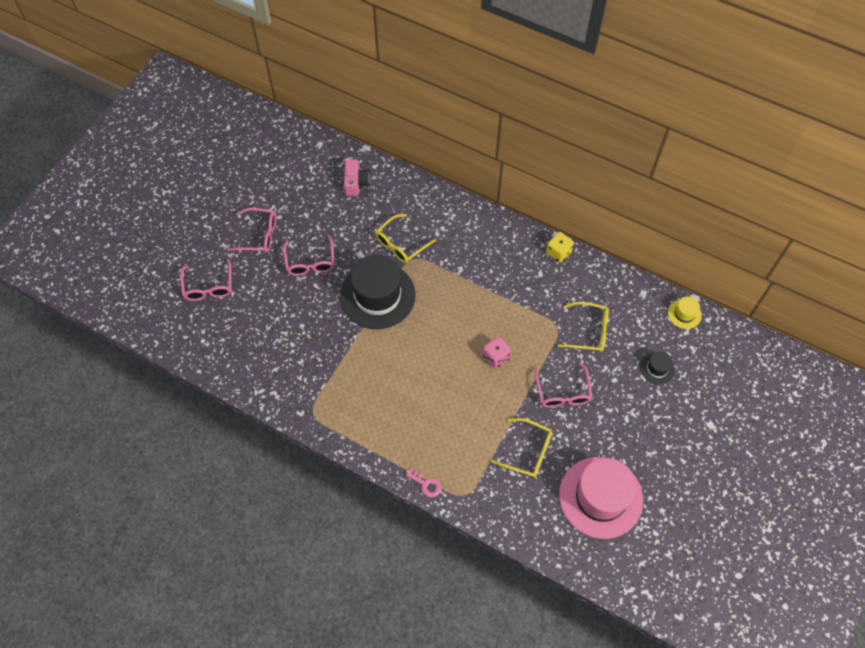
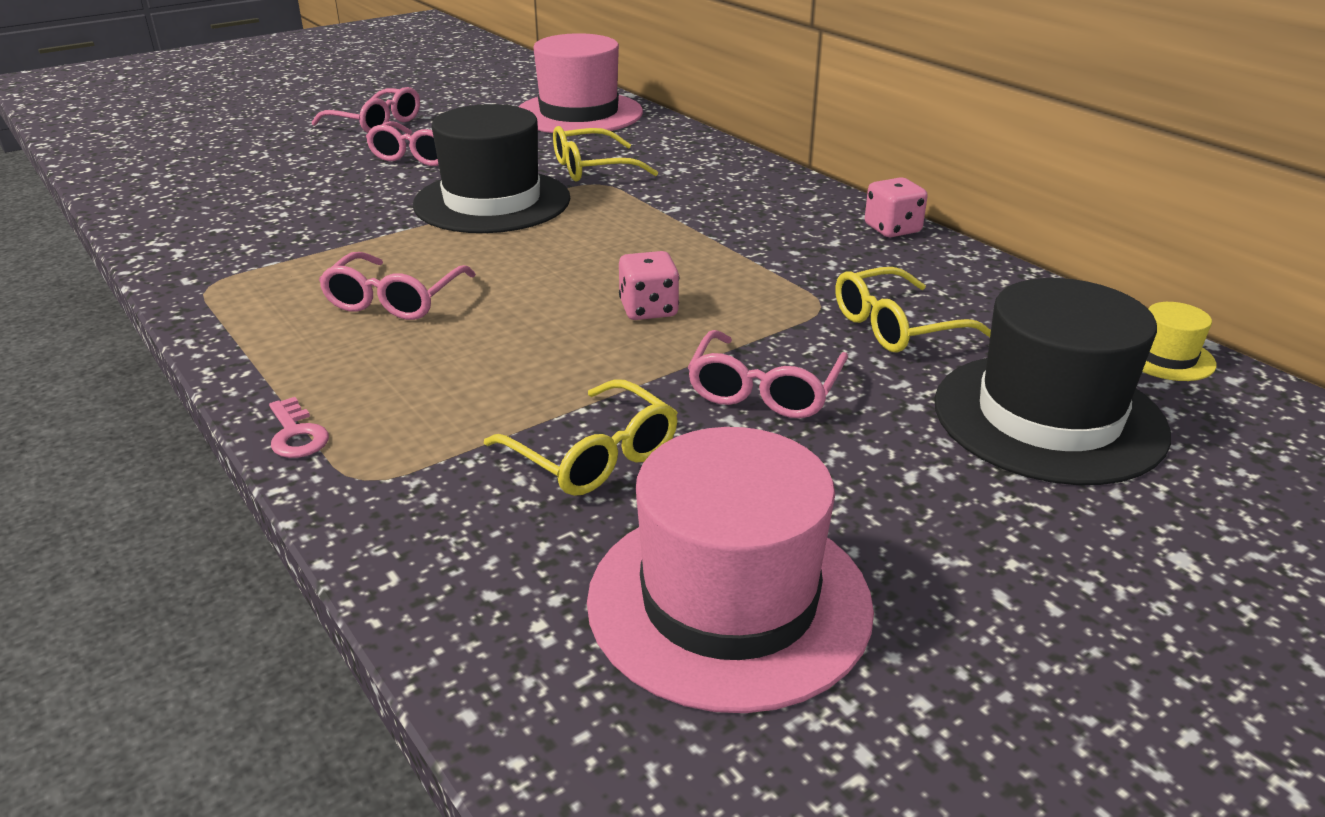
camera: 25 degrees right, 30 degrees down
(208, 286) = (239, 144): pink glasses -> pink glasses (394, 300)
(356, 183) = (579, 113): pink camera -> pink hat
(558, 252) = (892, 229): yellow dice -> pink dice
(589, 331) = (896, 327): yellow glasses -> yellow glasses turned 120 degrees clockwise
(657, 368) = (1048, 417): black hat -> black hat, size x2.28

